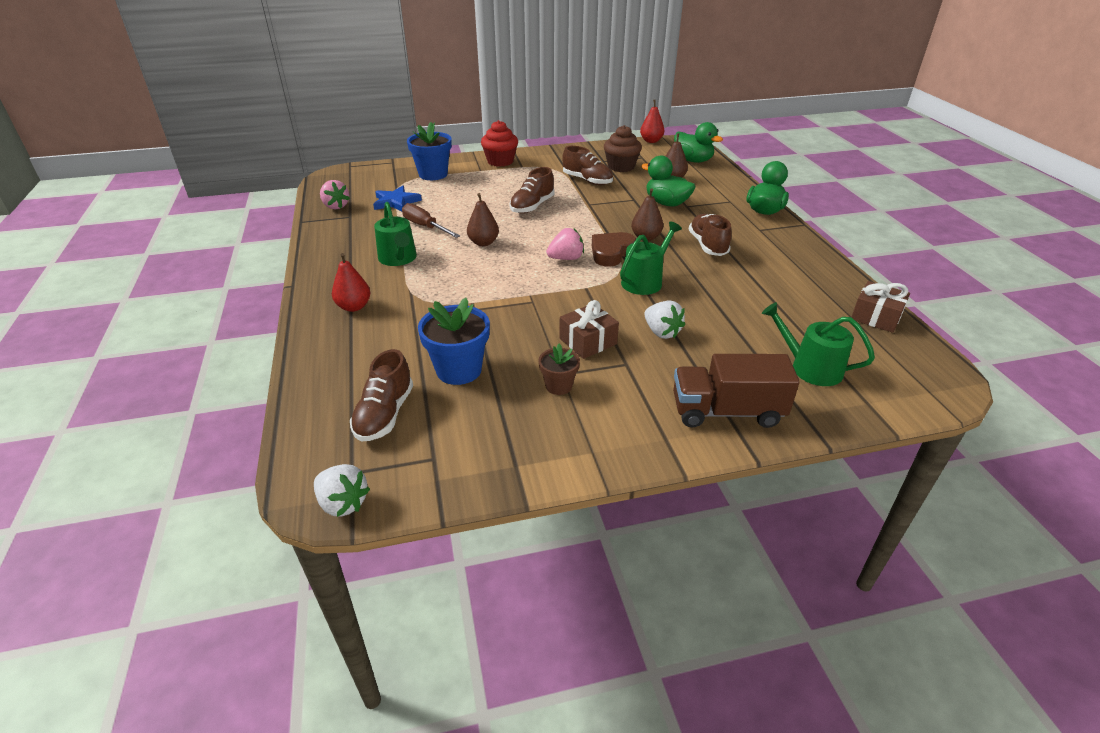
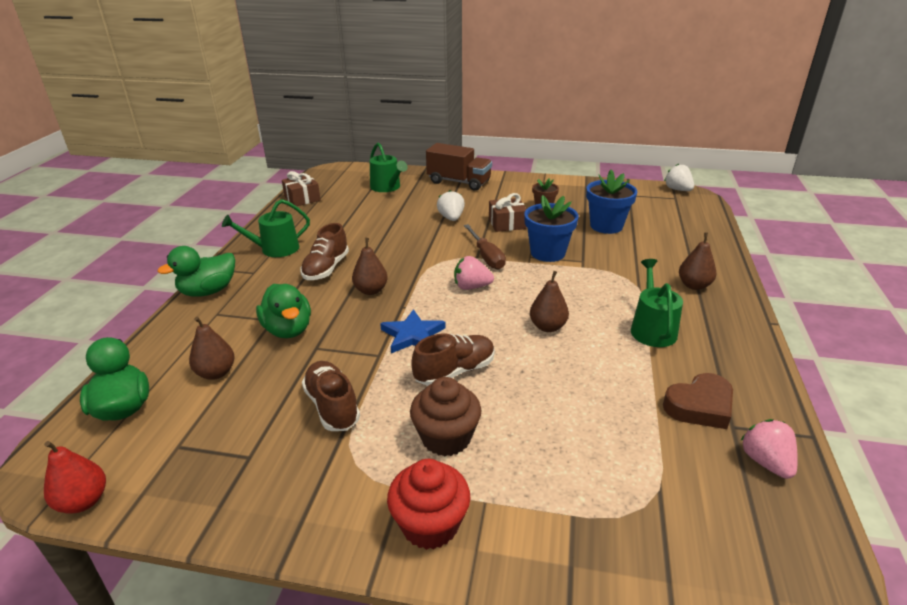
camera: 155 degrees left, 5 degrees down
(354, 307) = (694, 285): red pear -> brown pear
(384, 414) = (658, 215): brown shoe -> none
(396, 202) = (659, 443): blue star -> blue star (413, 335)
(425, 227) = (615, 372): brown screwdriver -> brown screwdriver (486, 256)
(433, 174) = (582, 517): blue flower pot -> blue flower pot (548, 253)
(611, 253) = (423, 282): brown heart -> brown heart (700, 406)
(621, 167) = (244, 427): brown cupcake -> brown cupcake (446, 438)
(645, 281) = (422, 251): green watering can -> green watering can (275, 249)

